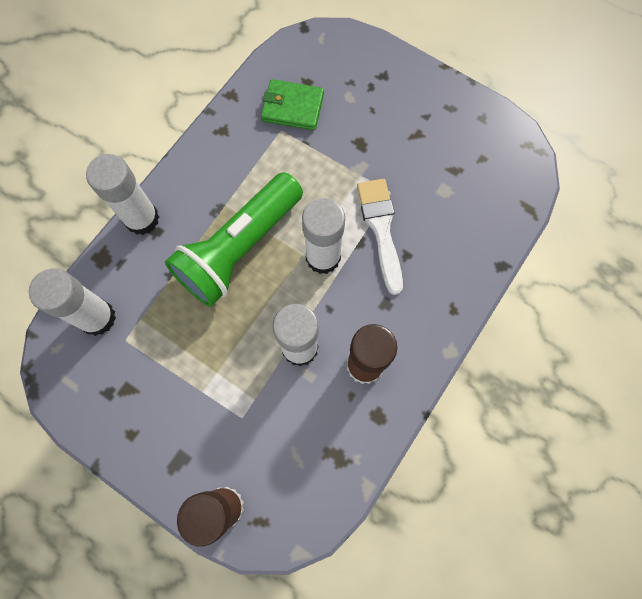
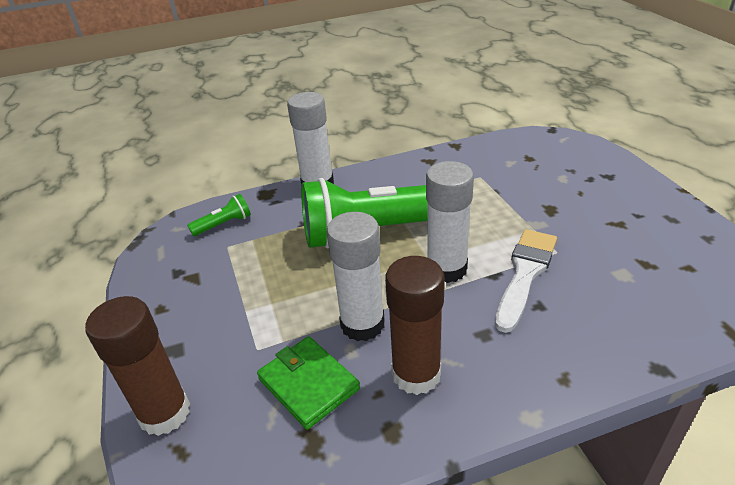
camera: 40 degrees right, 35 degrees down
(97, 318) = (224, 224): white glue stick -> green flashlight
(292, 107) = (502, 167): green wallet -> green wallet (308, 384)

